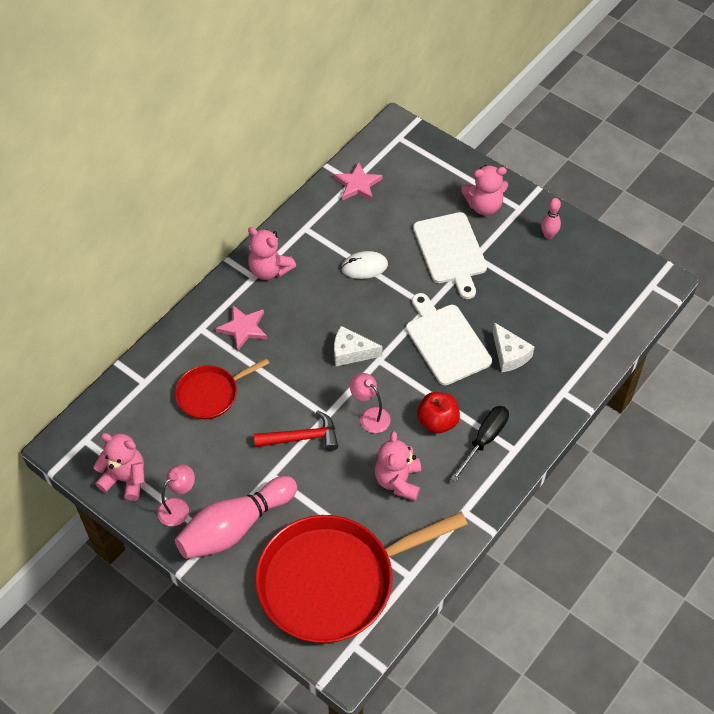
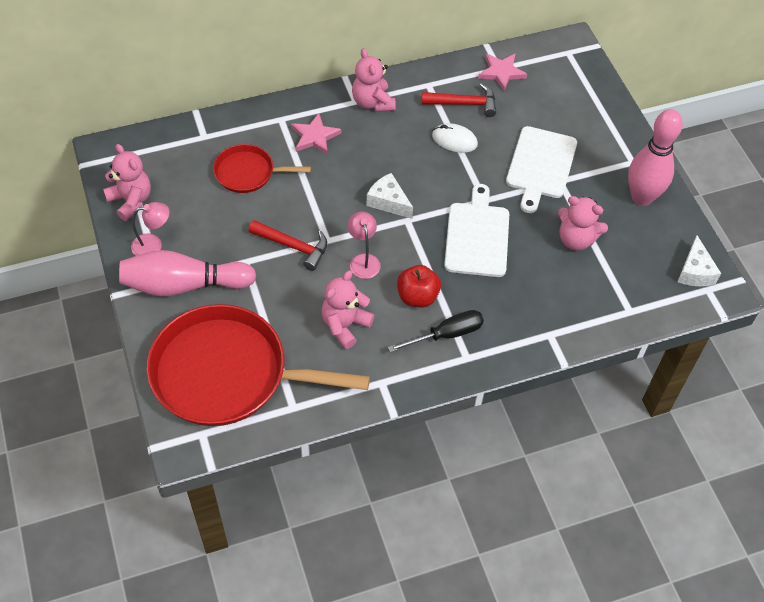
camera: 30 degrees right, 0 degrees up
(348, 229) = (464, 103): none -> red hammer
(484, 206) = (601, 144): pink teddy bear -> pink teddy bear (576, 239)
(509, 354) = (525, 277): white cheese -> white cheese (695, 271)
(548, 235) = (642, 197): pink bowling pin -> pink bowling pin, size x2.11

